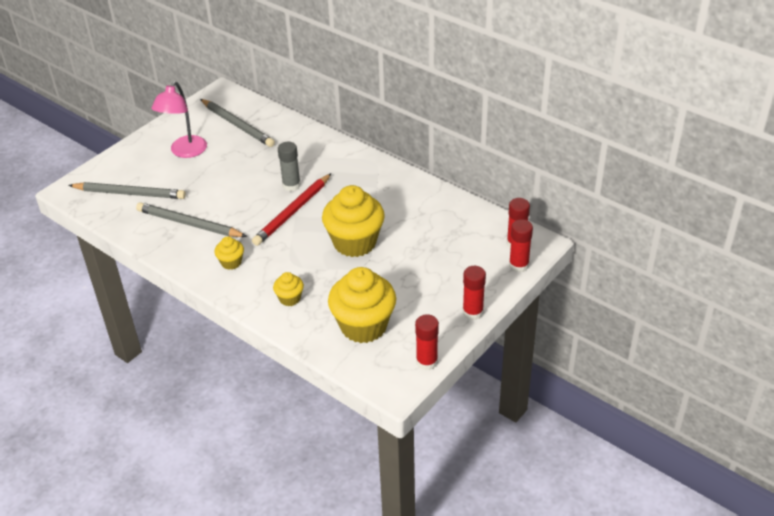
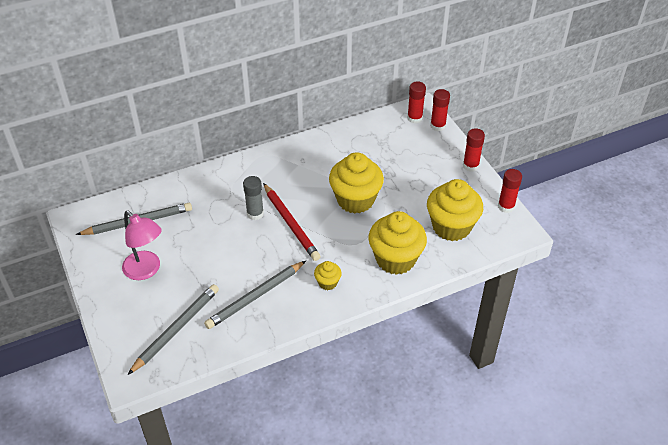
camera: 65 degrees left, 5 degrees up
(290, 298) = (395, 259): yellow cupcake -> yellow cupcake, size x2.14

